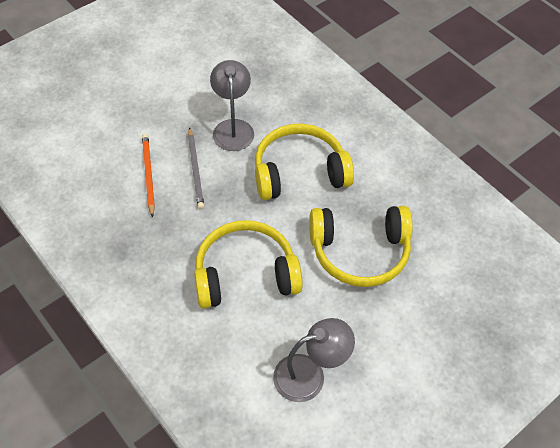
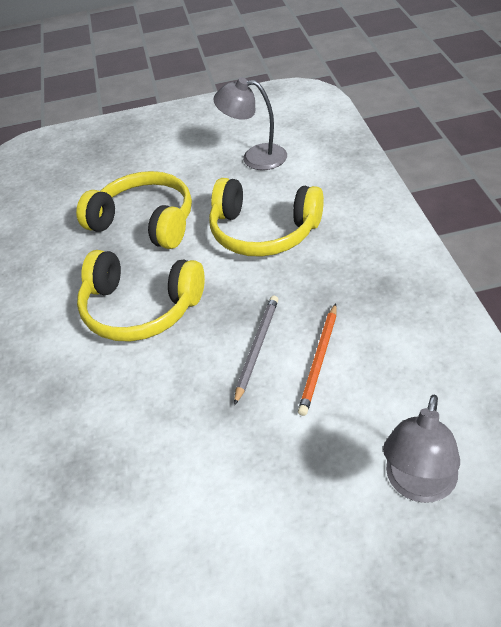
camera: 145 degrees left, 10 degrees down
(233, 128) = (177, 390): grey lamp -> grey lamp (418, 485)

